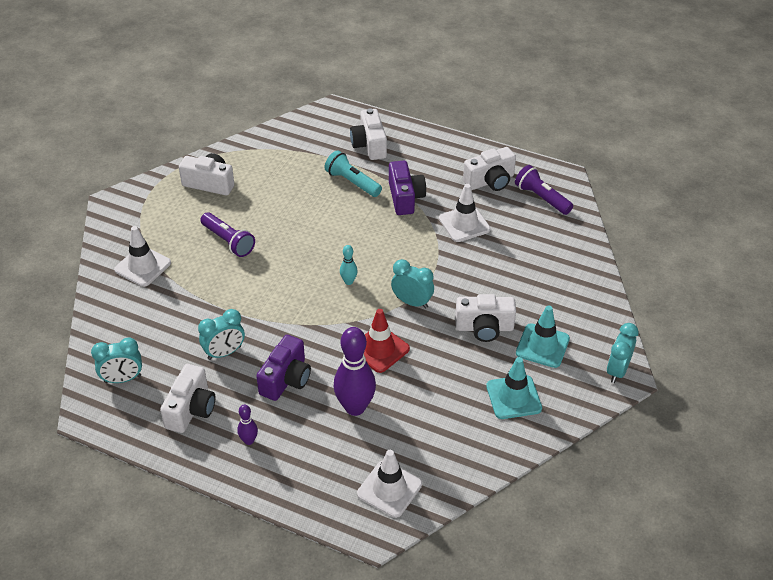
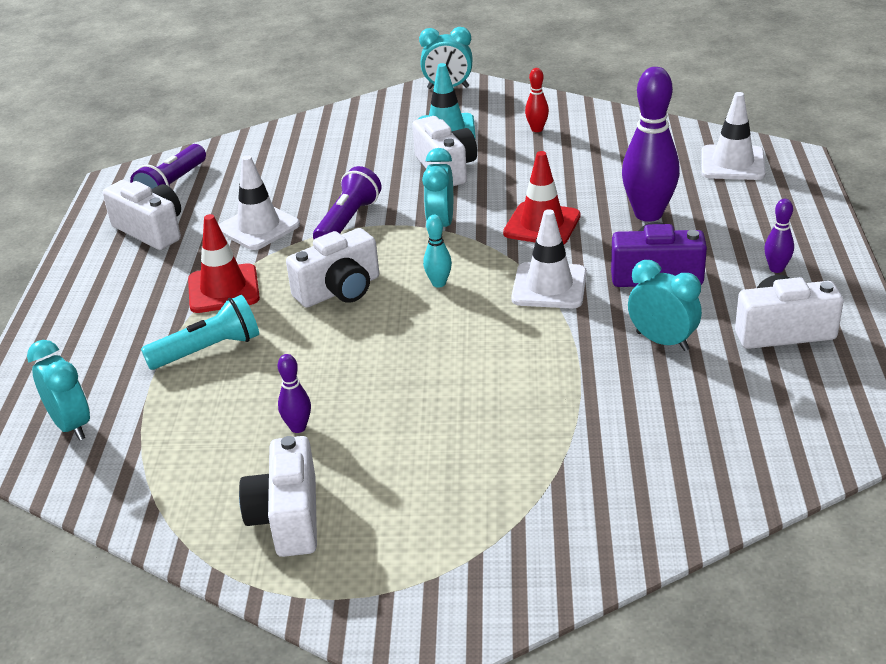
camera: 110 degrees left, 10 degrees down
(122, 379) = (803, 417): turquoise clock -> turquoise clock (71, 425)
(143, 266) = (562, 507): white traffic cone -> white traffic cone (549, 286)
(228, 241) = (431, 429): purple flashlight -> purple flashlight (347, 221)
(266, 199) = (298, 427): none -> purple bowling pin
(352, 182) = (208, 349): turquoise flashlight -> turquoise flashlight turned 135 degrees counterclockwise
(369, 145) = (96, 363): white camera -> white camera (339, 290)
(405, 198) = (223, 289): purple camera -> red traffic cone
(513, 397) = (537, 129): turquoise traffic cone -> red bowling pin

